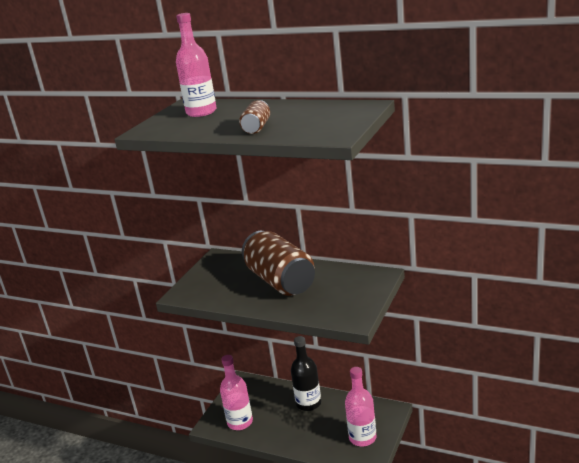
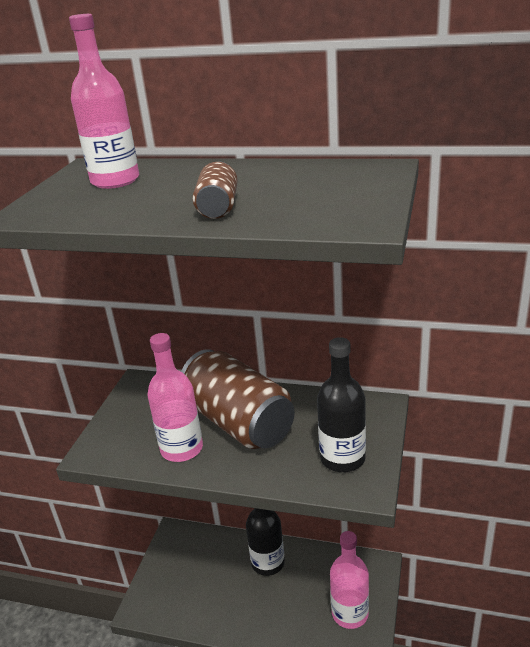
camera: 10 degrees left, 5 degrees up
(240, 422) = (180, 600): pink bottle -> pink bottle (181, 449)
(344, 303) = (342, 458): none -> black bottle

